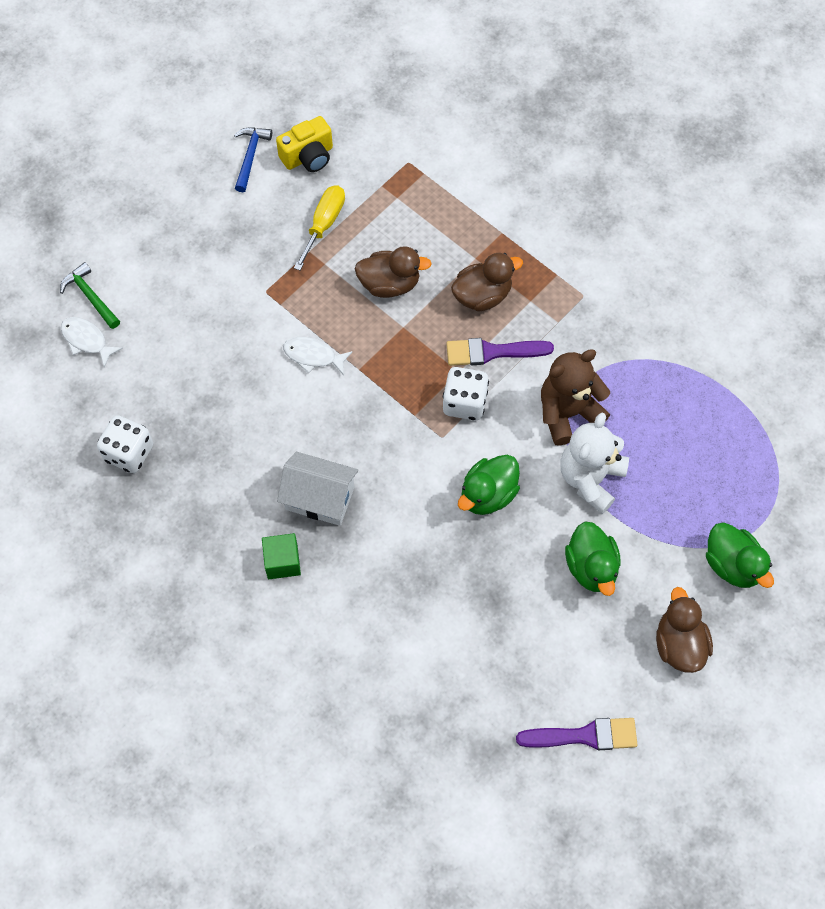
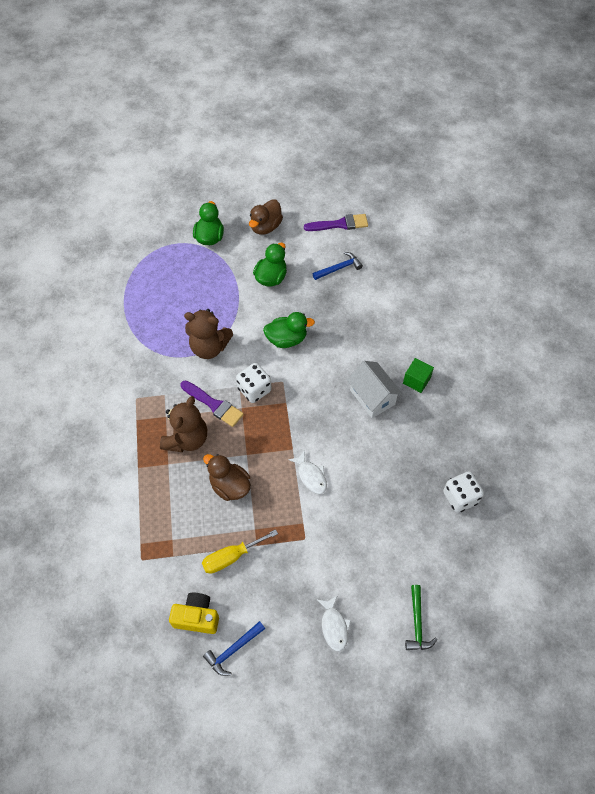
camera: 140 degrees left, 5 degrees down
(87, 340) = (440, 592): white fish -> white fish (334, 626)
(482, 295) = (187, 439): brown duck -> brown teddy bear
(518, 655) = (339, 268): none -> blue hammer
(584, 735) = (340, 224): purple brush -> purple brush turned 135 degrees clockwise
(590, 479) = (231, 312): white teddy bear -> none

